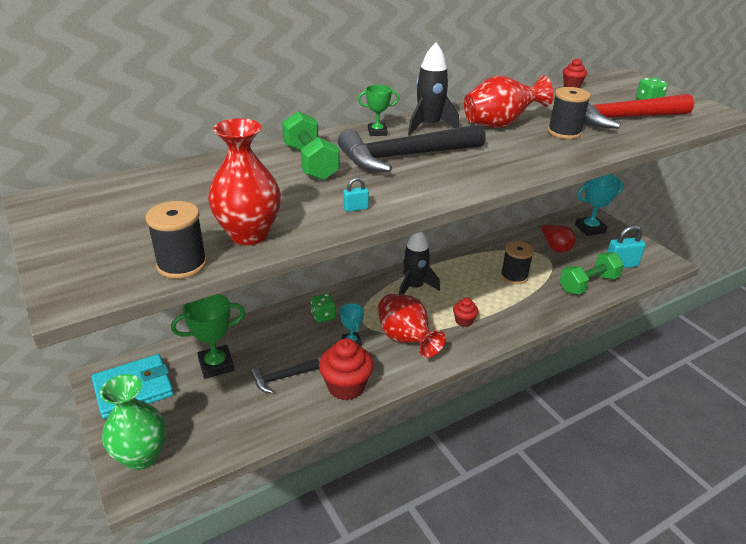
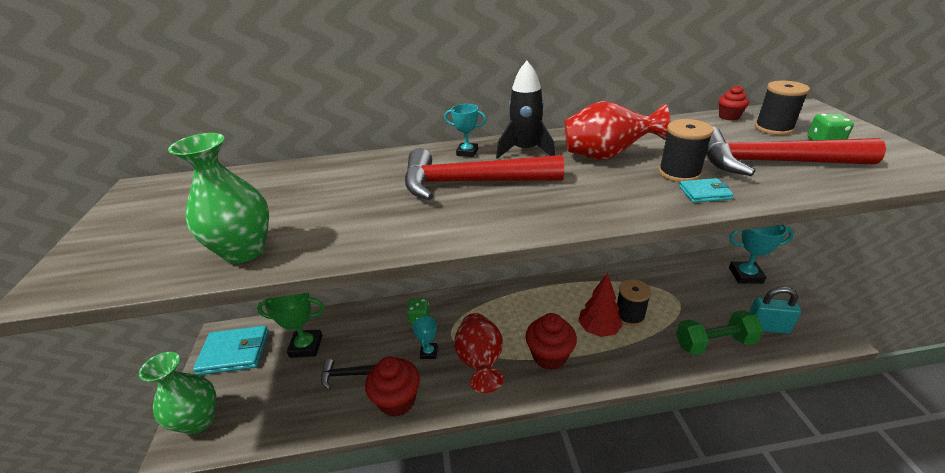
camera: 25 degrees right, 0 degrees up
(182, 265) = (157, 274): black spool -> black spool (773, 128)
(249, 234) = (244, 251): red vase -> green vase
(310, 163) = (374, 179): green dumbbell -> none
(355, 208) = (367, 237): turquoise padlock -> none
(377, 132) = (467, 152): green trophy -> turquoise trophy
(404, 157) = (470, 183): black hammer -> red hammer
(414, 287) = (518, 306): black rocket -> none
(464, 321) = (549, 356): red cupcake -> red cupcake, size x1.85
(494, 292) = (598, 330): none -> red tree
(555, 248) = (693, 291): red pear -> none
(591, 144) = (704, 193): none -> turquoise wallet

